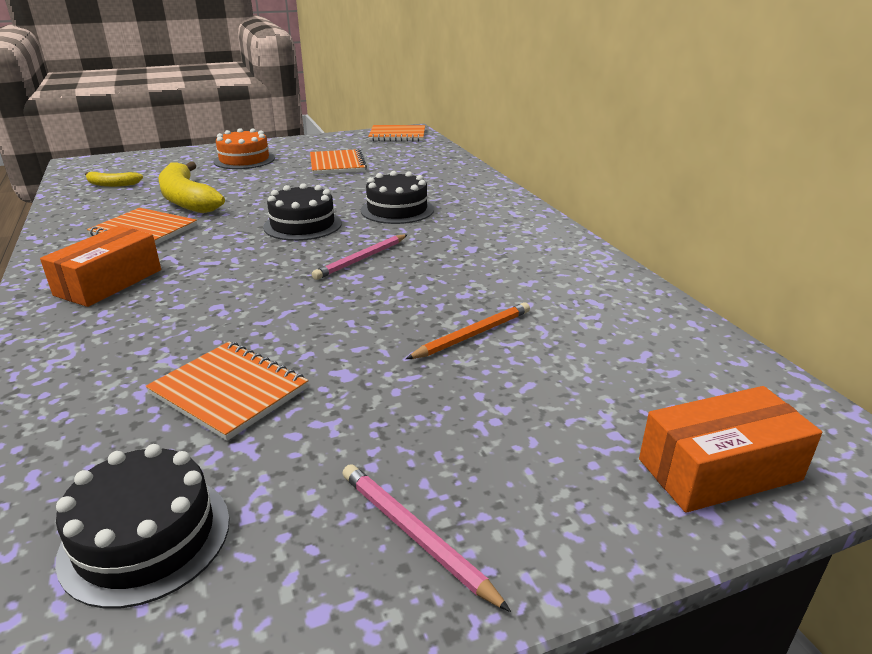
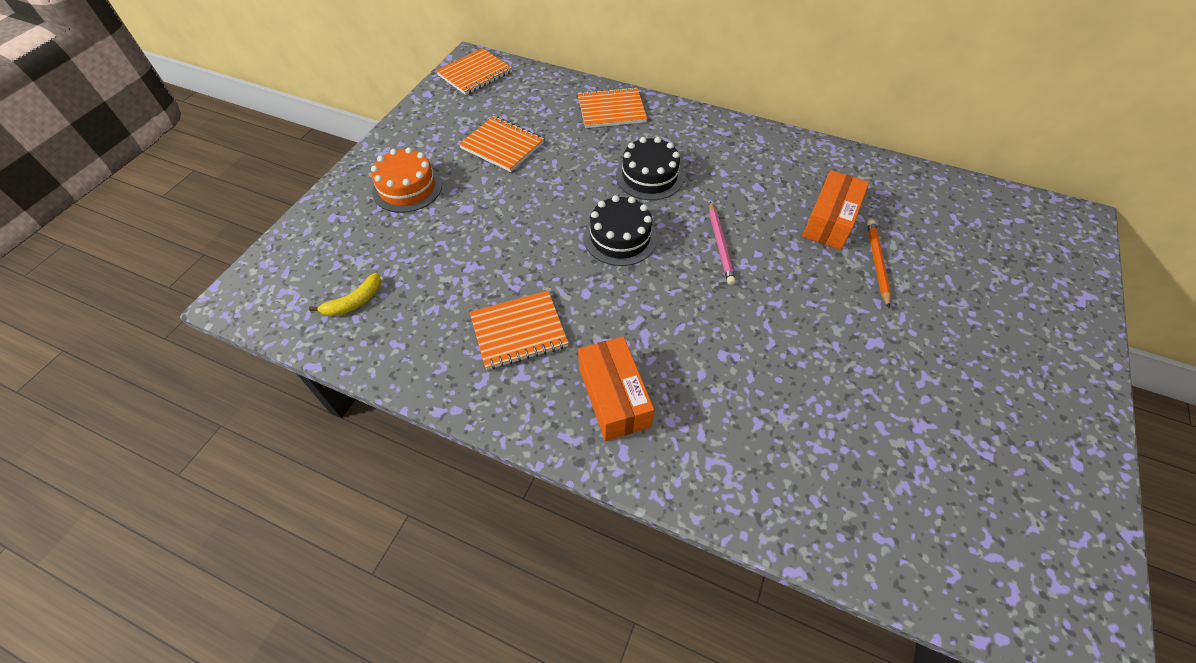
camera: 45 degrees left, 25 degrees up
(146, 537) = (979, 505): black cake -> none
(187, 199) = (471, 272): yellow banana -> none
(229, 391) = (853, 404): orange notebook -> orange notebook (611, 110)
(415, 535) = (1045, 400): pink pencil -> none
(719, 469) = (1065, 269): orange box -> orange box (830, 220)

